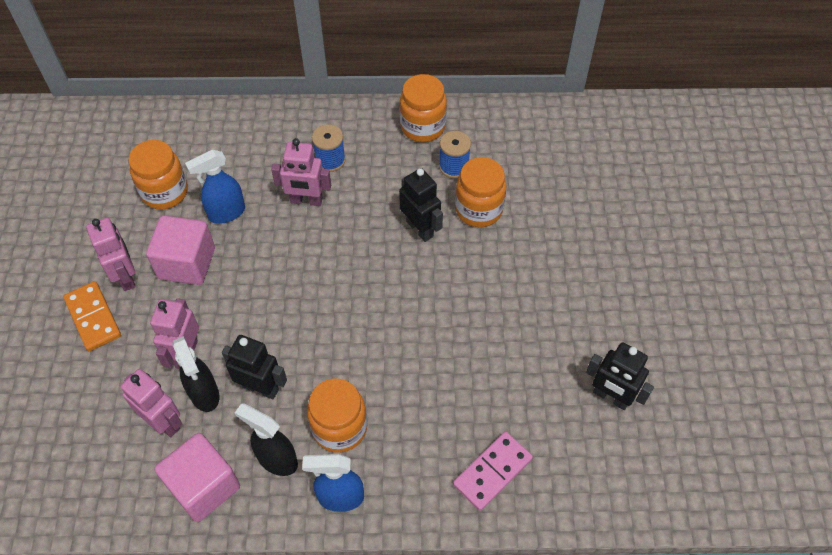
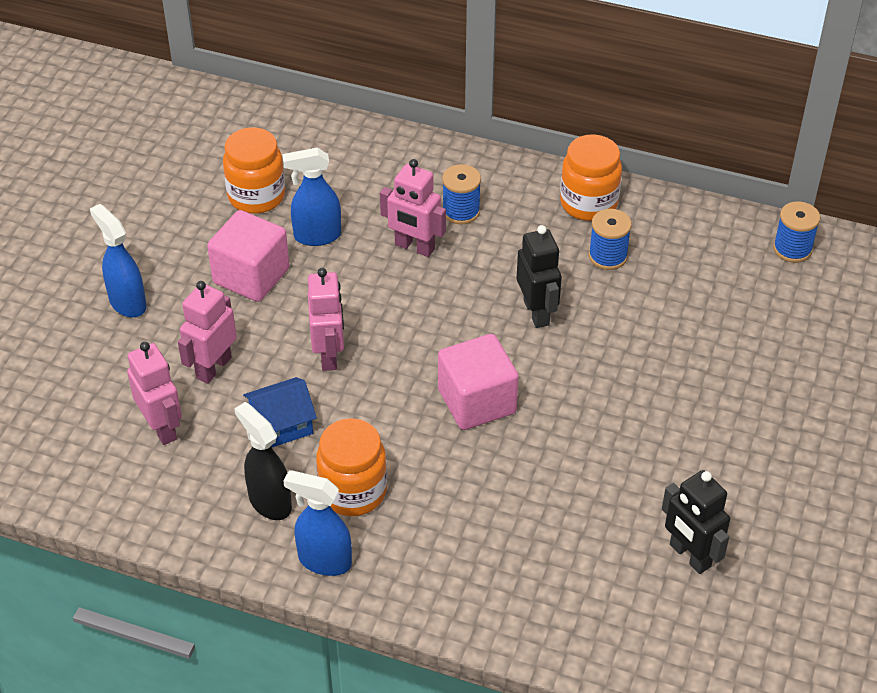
camera: 20 degrees right, 10 degrees down
(93, 318) = (127, 303): orange domino -> blue spray bottle
(126, 276) = (179, 271): pink robot -> pink robot (329, 355)
(204, 394) = (217, 413): black spray bottle -> none
(204, 486) = (179, 503): pink cube -> pink cube (477, 401)
(261, 388) = (281, 425): black robot -> blue house
(478, 209) = (617, 311): orange jar -> none
(492, 471) = (510, 589): pink domino -> none
(581, 123) = (792, 249): none -> blue spool

